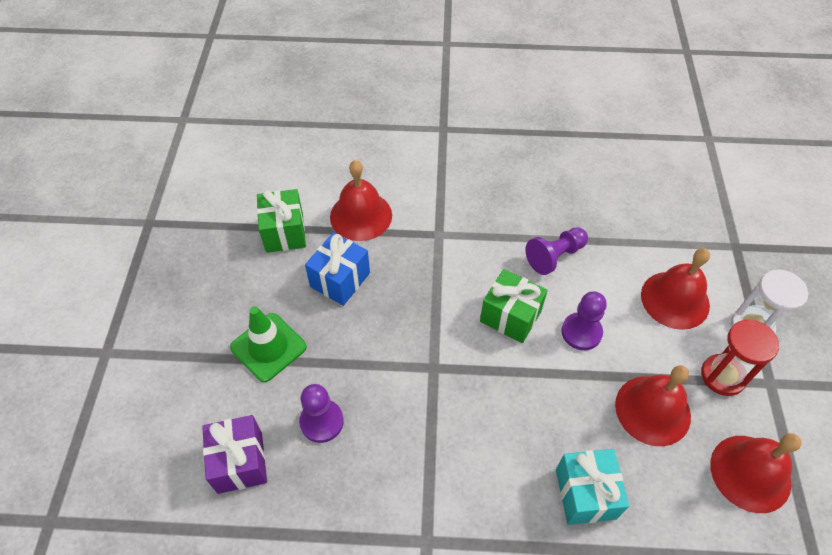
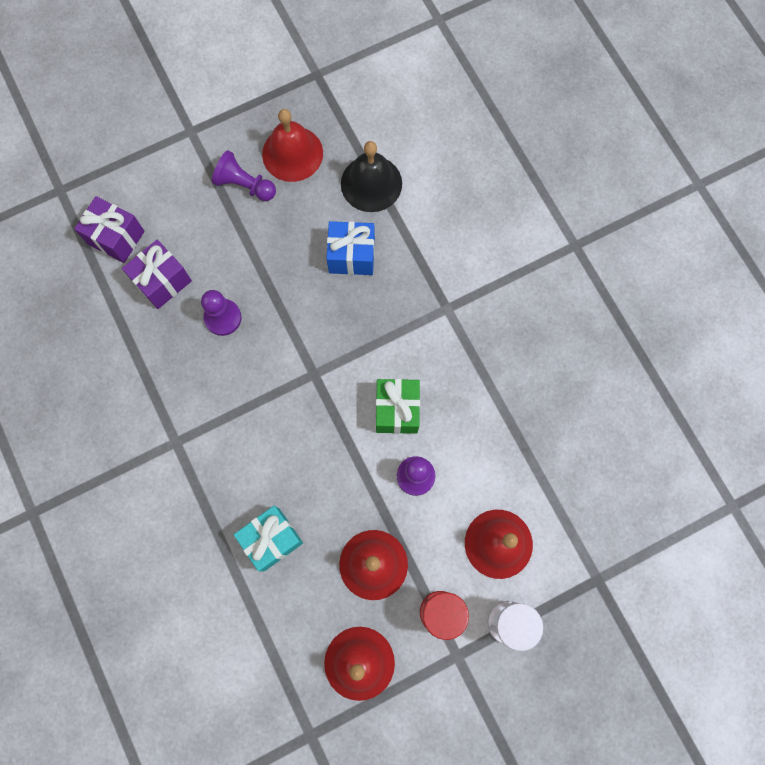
camera: 60 degrees right, 20 degrees up
(155, 486) = (116, 237): none -> purple gift
(268, 347) = (260, 241): green traffic cone -> none
(284, 232) = (371, 183): green gift -> black bell
(361, 216) = (426, 233): red bell -> red bell (292, 153)
(555, 256) = (483, 419): purple pawn -> purple pawn (244, 185)

